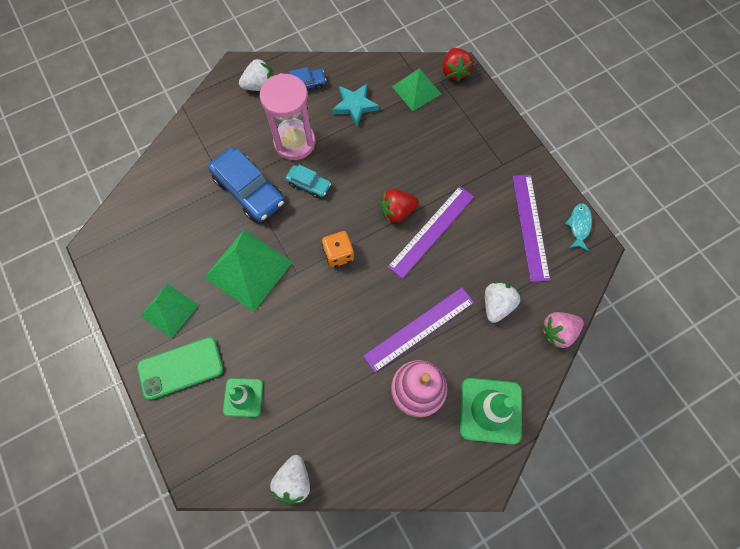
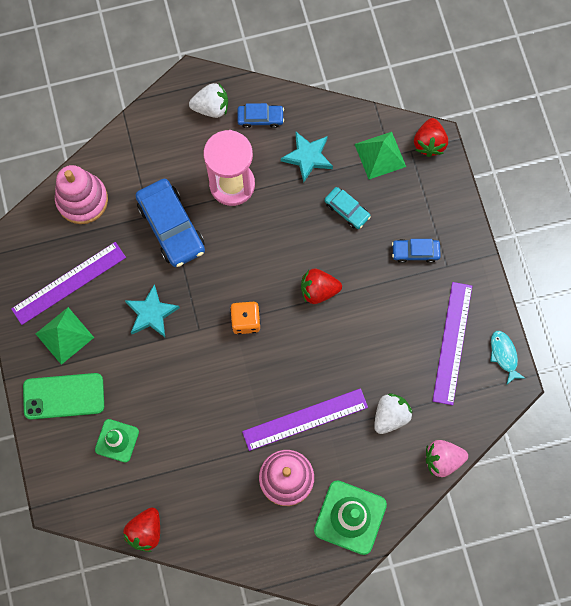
camera: 15 degrees right, 5 degrees up
(161, 186) = (82, 200): none -> pink stacking toy
(248, 269) = (151, 313): green pyramid -> turquoise star
(293, 481) = (145, 531): white strawberry -> red strawberry
(308, 184) = (235, 236): turquoise car -> turquoise car (347, 210)
(431, 231) = (348, 321): purple ruler -> purple ruler (69, 283)
(472, 159) = (415, 252): none -> blue car
(579, 225) = (504, 355): turquoise fish -> turquoise fish turned 45 degrees counterclockwise

